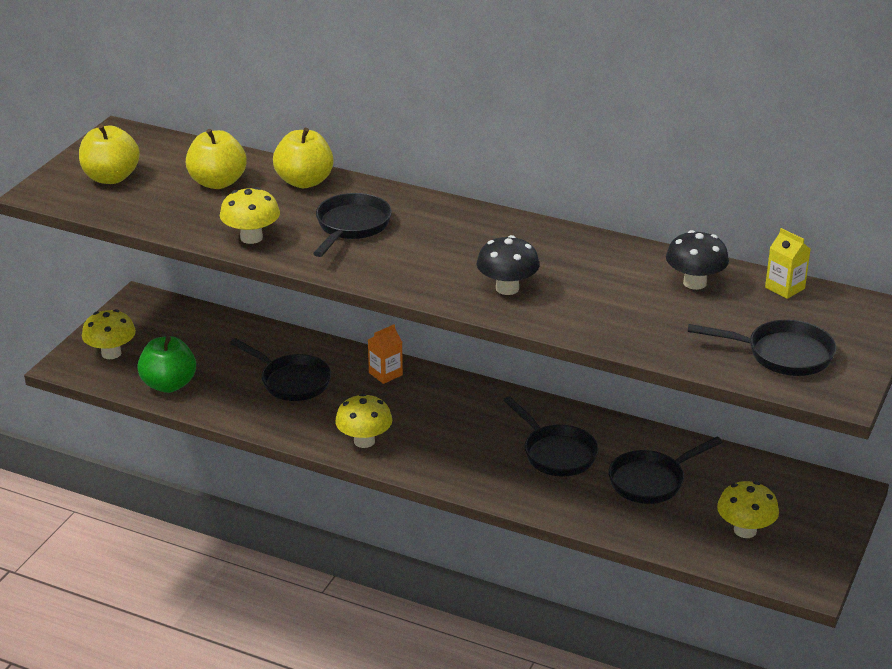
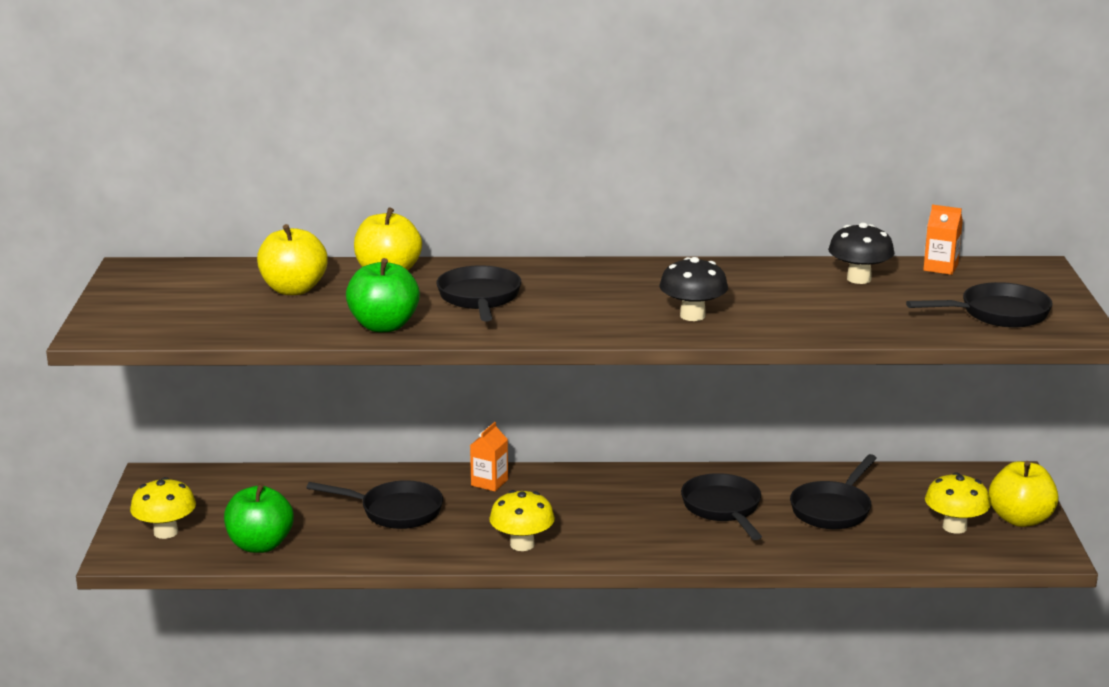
camera: 25 degrees left, 10 degrees down
(111, 178) = (166, 306): yellow apple -> yellow apple (1020, 519)
(251, 238) = (384, 326): yellow mushroom -> green apple
(556, 453) = (723, 508): black pan -> black pan turned 135 degrees counterclockwise
(784, 288) = (940, 267): yellow carton -> orange carton

